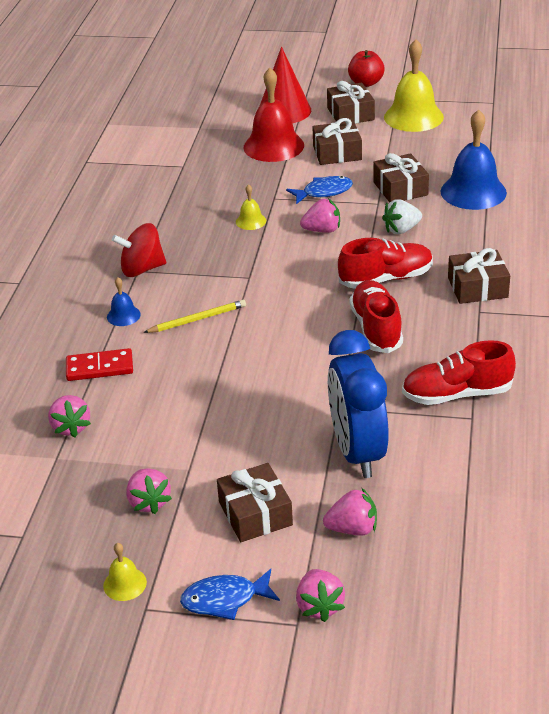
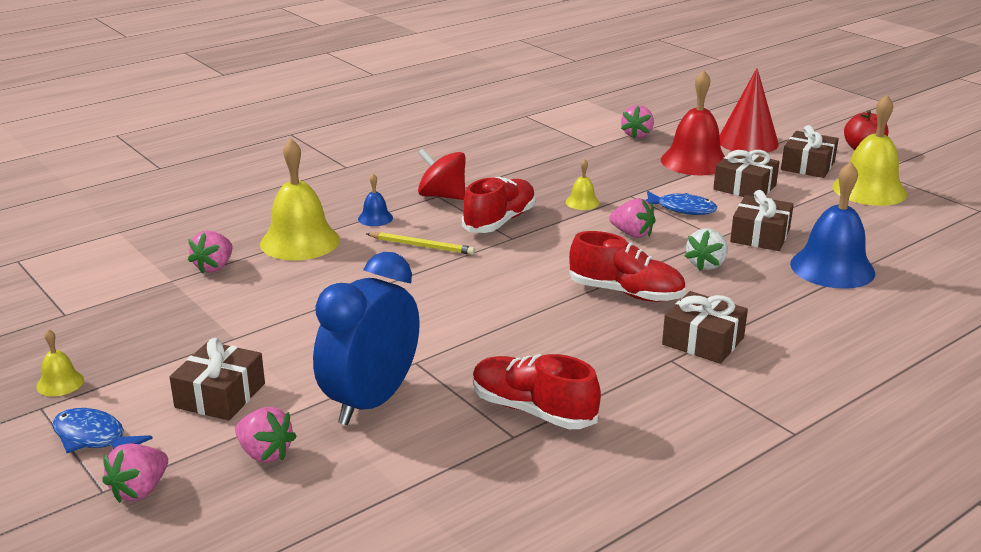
camera: 40 degrees right, 10 degrees down
(99, 367) = (300, 241): red domino -> yellow bell
(149, 502) = (171, 342): pink strawberry -> pink strawberry (637, 135)
(376, 328) = (551, 323): red shoe -> red shoe (500, 221)
(401, 229) = (706, 265): white strawberry -> white strawberry turned 75 degrees counterclockwise

